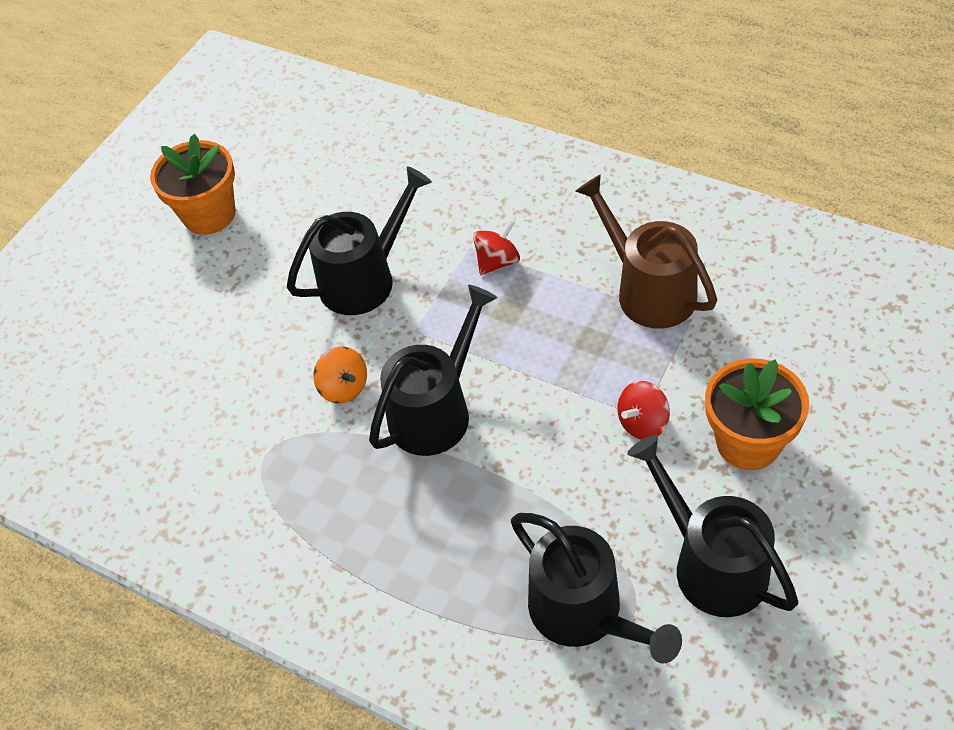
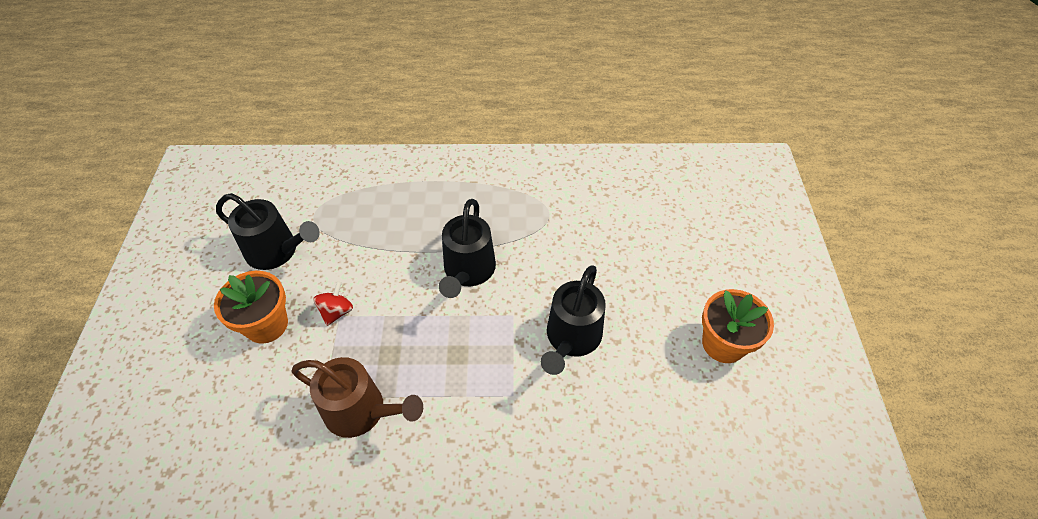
camera: 145 degrees right, 0 degrees up
(344, 387) = (532, 263): orange spinning top -> none
(497, 261) = (485, 390): red spinning top -> none
(584, 612) = (339, 207): black watering can -> none

